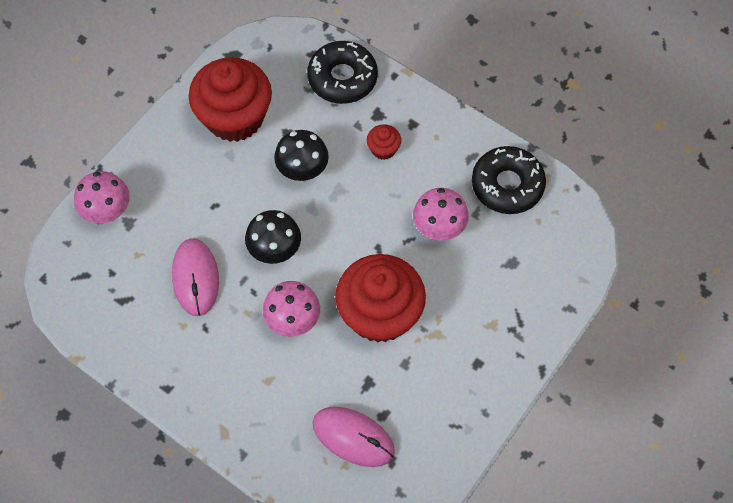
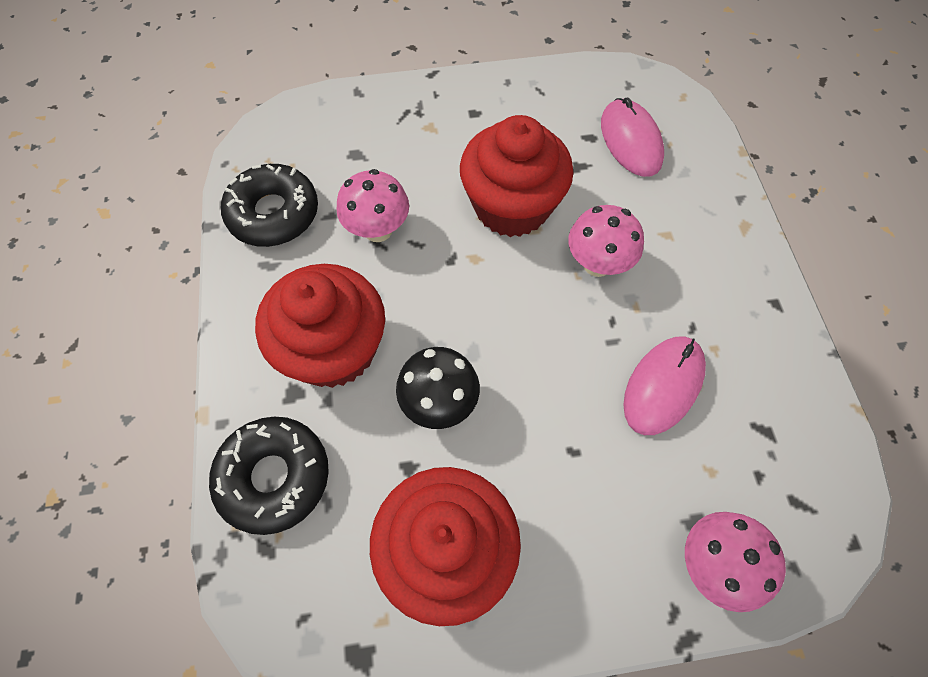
camera: 135 degrees left, 0 degrees up
(275, 250) = (552, 342): black mushroom -> none
(383, 149) = (334, 349): red cupcake -> red cupcake, size x2.37

